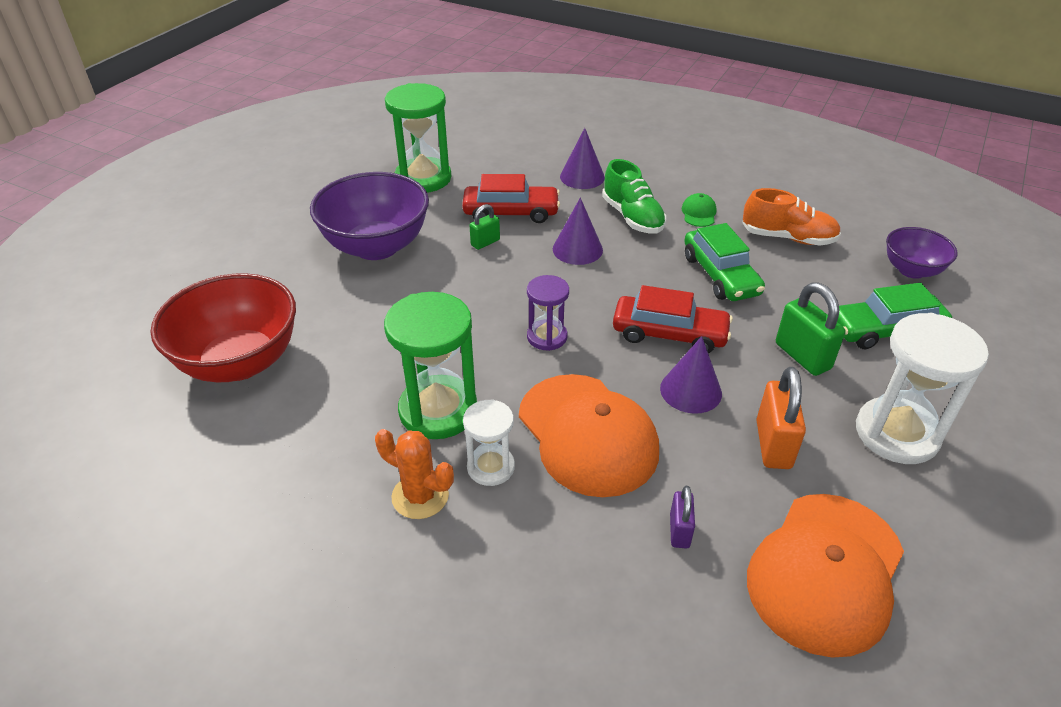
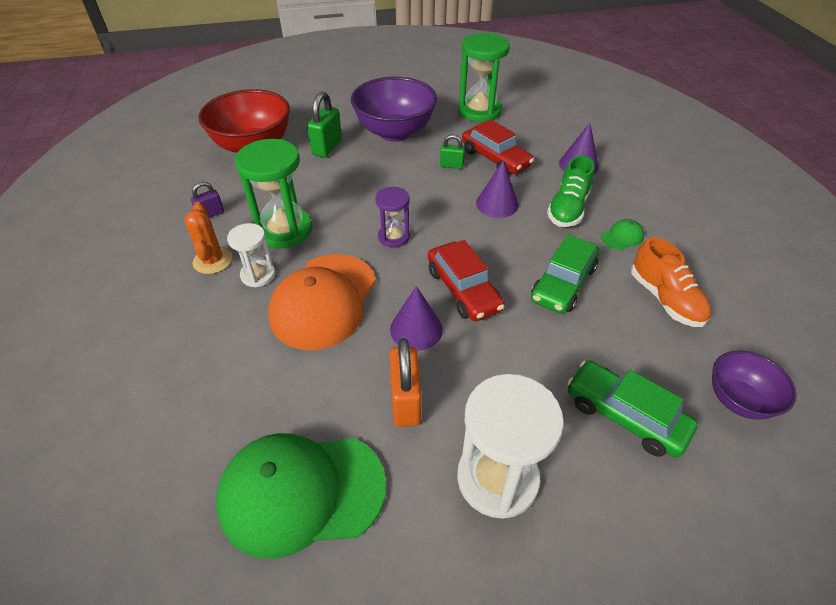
camera: 50 degrees right, 5 degrees up
(679, 531) = (276, 388): purple padlock -> purple padlock (211, 214)
(773, 445) = (405, 401): orange padlock -> orange padlock turned 60 degrees counterclockwise
(802, 356) = (525, 374): green padlock -> green padlock (327, 147)
(825, 572) = (301, 492): orange cap -> green cap

